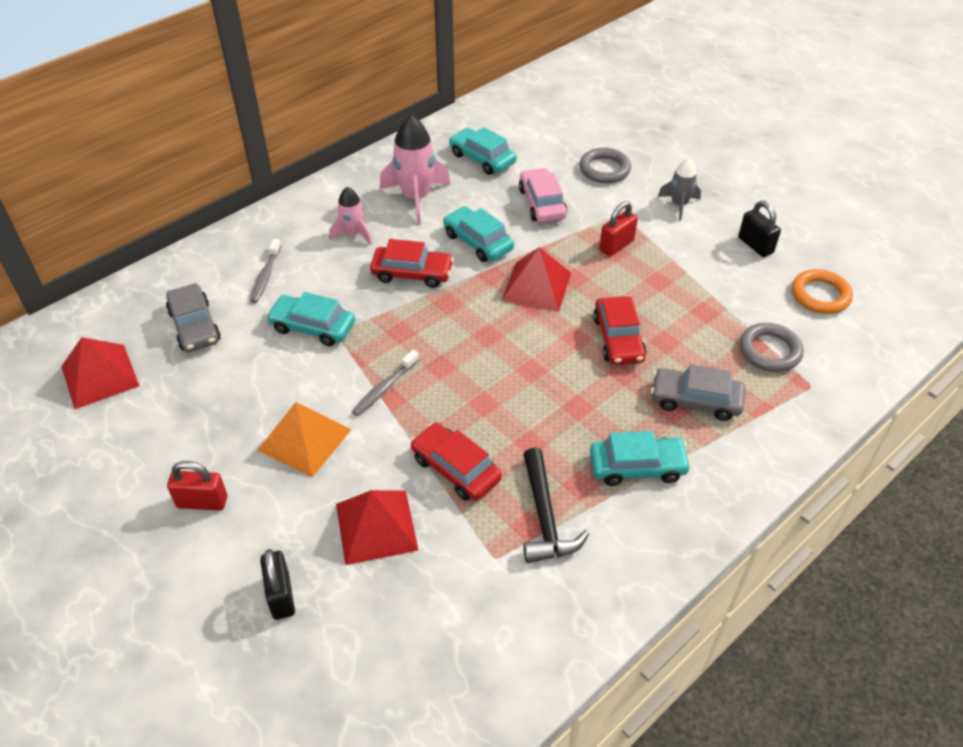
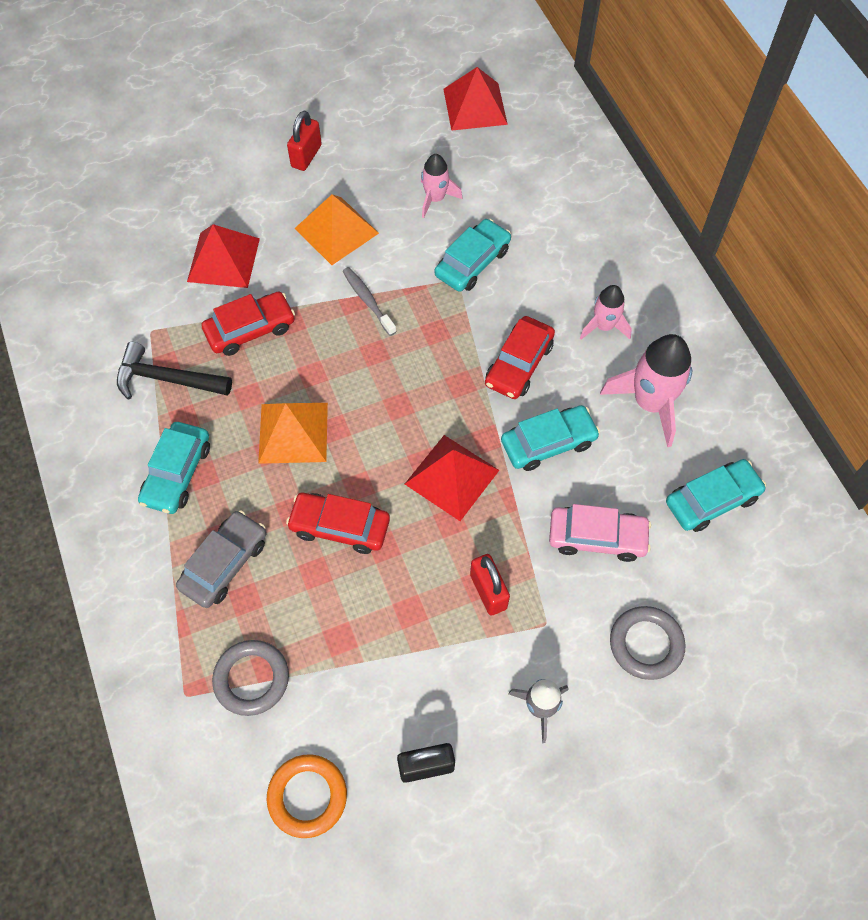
camera: 110 degrees right, 15 degrees up
(195, 326) = (511, 175): grey car -> none
(240, 373) = (435, 199): none -> pink rocket
(265, 276) = (562, 238): grey toothbrush -> none
(281, 595) = (196, 190): black padlock -> none
(550, 396) = (293, 432): none -> orange pyramid

